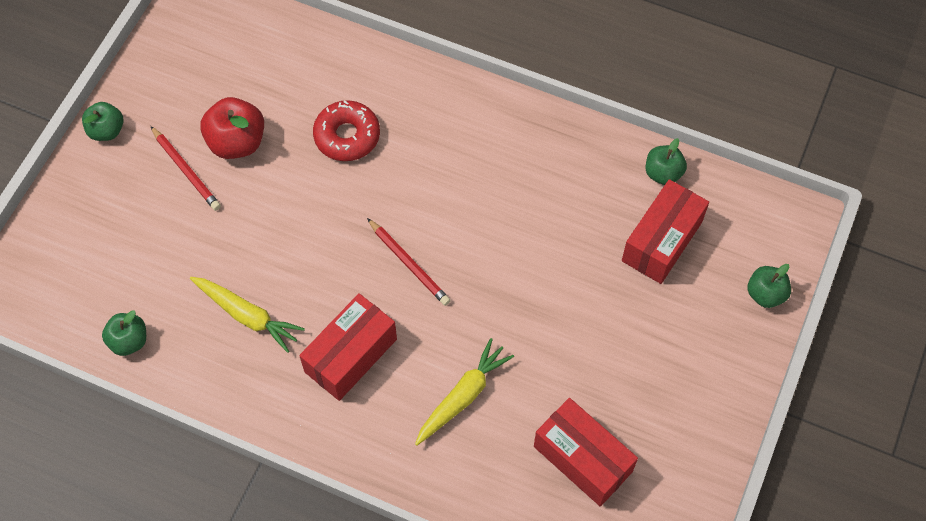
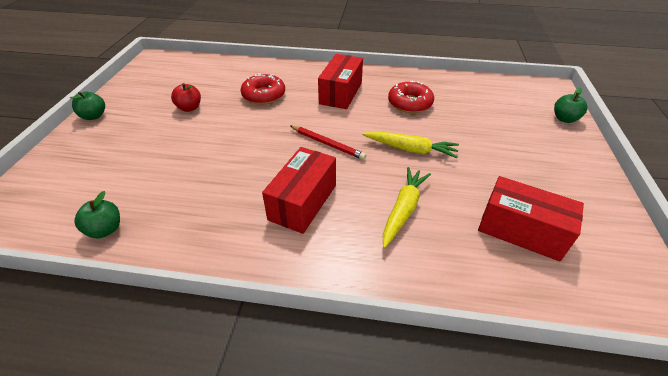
camera: 15 degrees left, 20 degrees down
(186, 170) = (154, 125): red pencil -> none
(237, 142) = (189, 108): red apple -> red apple, size x0.64
(247, 315) = (211, 193): yellow carrot -> yellow carrot (410, 149)
(556, 206) = (410, 103): none -> red donut
(661, 241) = (484, 107): red box -> red box (340, 93)
(663, 173) = (463, 82): green apple -> none

